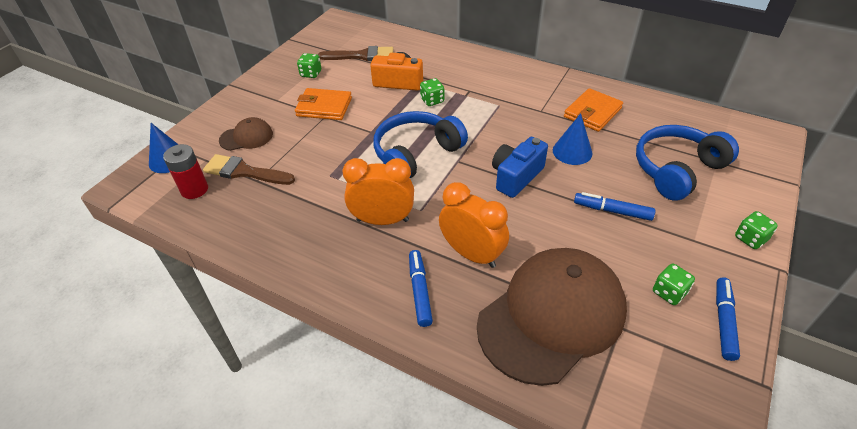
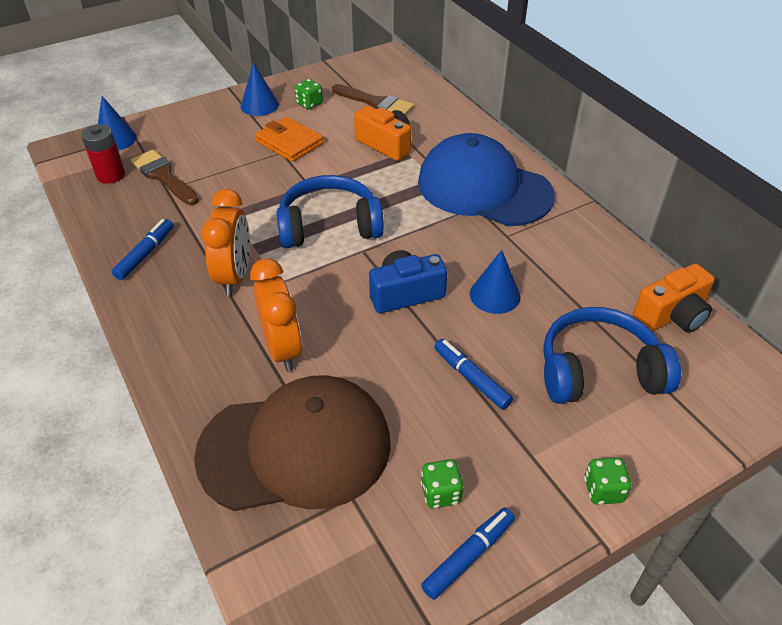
camera: 30 degrees right, 0 degrees up
(246, 137) = (195, 144): brown cap -> none
(271, 88) = (259, 105): none -> blue cone
(382, 220) = (235, 276): orange clock -> orange clock turned 60 degrees clockwise
(419, 291) = (202, 358): blue marker -> blue marker (145, 254)
(432, 100) = (400, 177): green dice -> none
(495, 86) = (484, 188): none -> blue cap
(592, 113) = (565, 262): orange wallet -> none
(681, 118) = (672, 315): none -> orange camera

